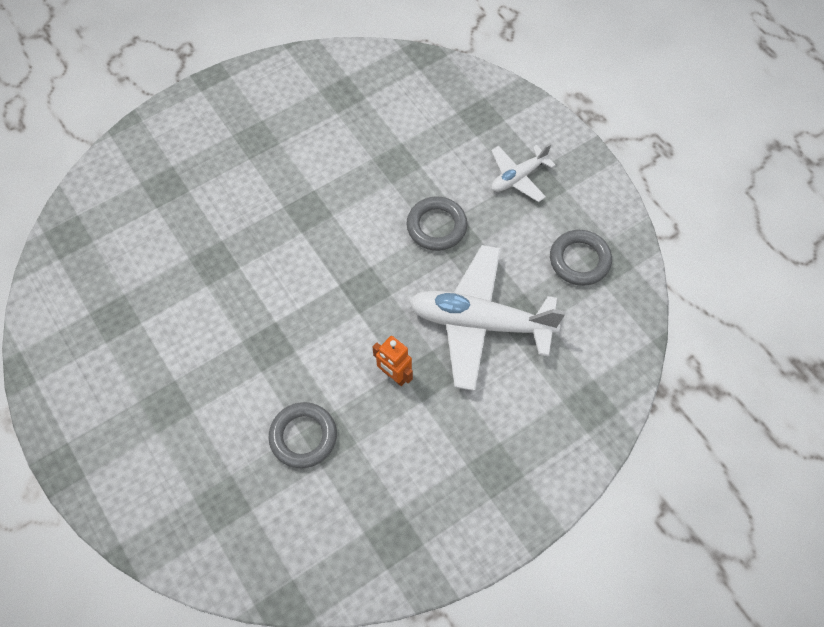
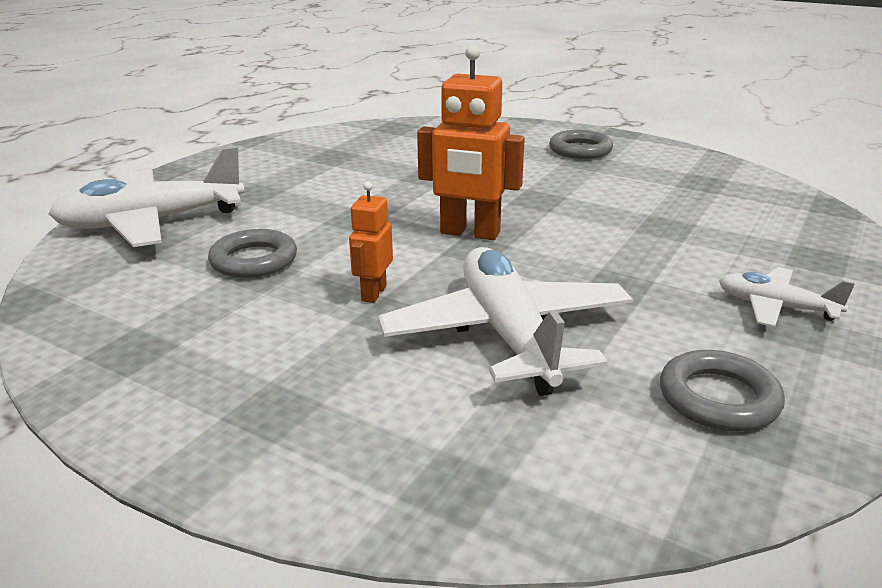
camera: 65 degrees right, 35 degrees down
(184, 500) = (152, 222): none -> white plane
(339, 281) = (469, 233): none -> orange robot
(436, 226) = (615, 269): grey ring -> grey ring (580, 150)

